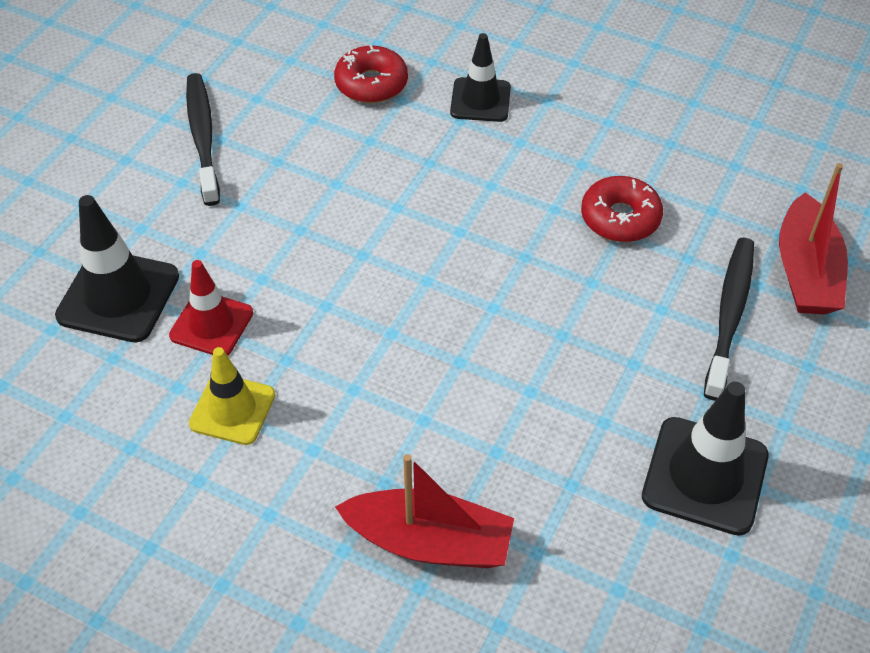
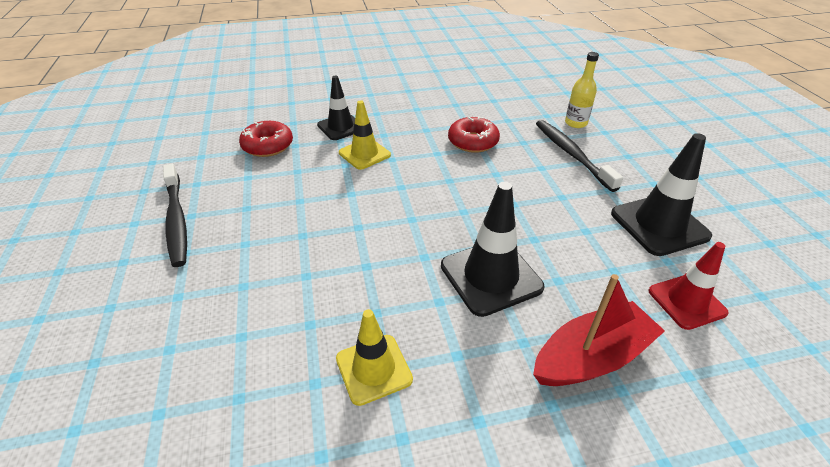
camera: 40 degrees left, 10 degrees down
(118, 296) = (201, 351): black traffic cone -> black traffic cone (491, 276)
(203, 137) = (176, 220): black toothbrush -> black toothbrush turned 150 degrees counterclockwise
(211, 324) = (298, 324): red traffic cone -> red traffic cone (686, 302)
(466, 159) = (364, 154): none -> yellow traffic cone
(806, 272) = (576, 123): red boat -> yellow bottle

